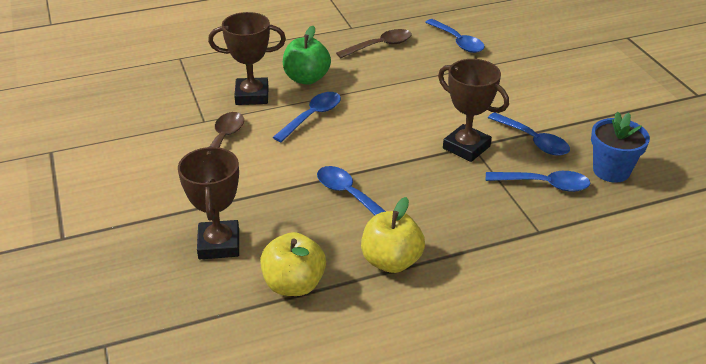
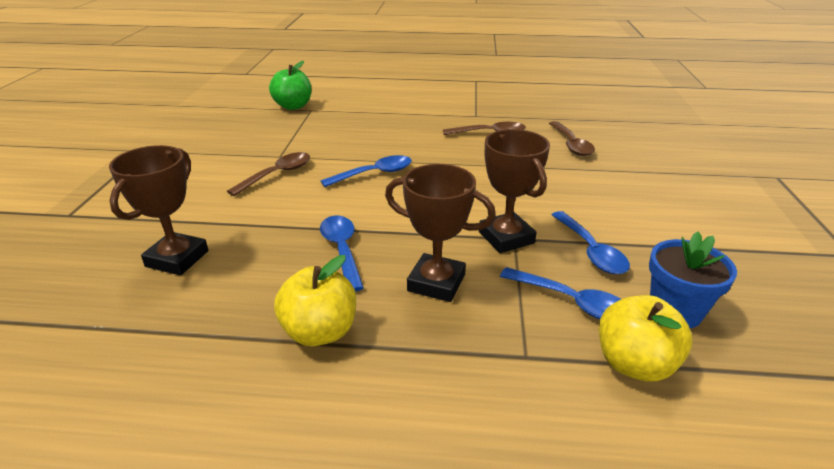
camera: 25 degrees right, 5 degrees down
(252, 95) = (339, 146): brown trophy -> brown trophy (436, 283)
(294, 284) = (199, 321): yellow apple -> yellow apple (634, 364)
(306, 78) = (399, 144): green apple -> green apple (293, 106)
(458, 41) = (571, 144): blue spoon -> brown spoon

